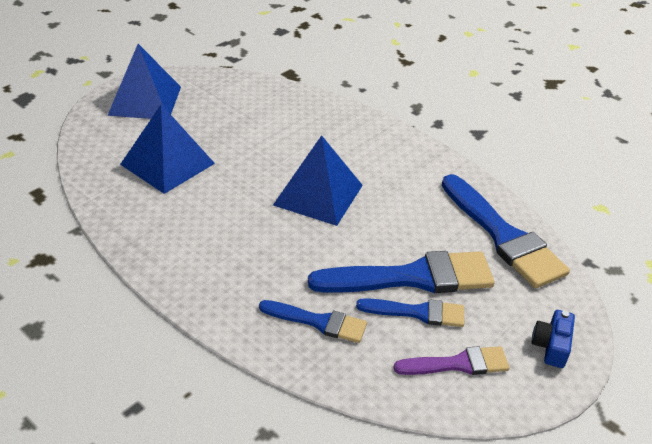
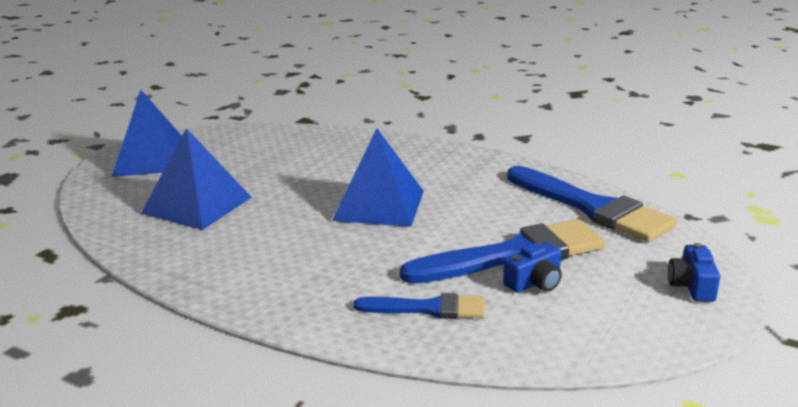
camera: 10 degrees left, 15 degrees down
(417, 312) = (535, 282): blue brush -> blue camera
(458, 364) = (601, 317): purple brush -> none

